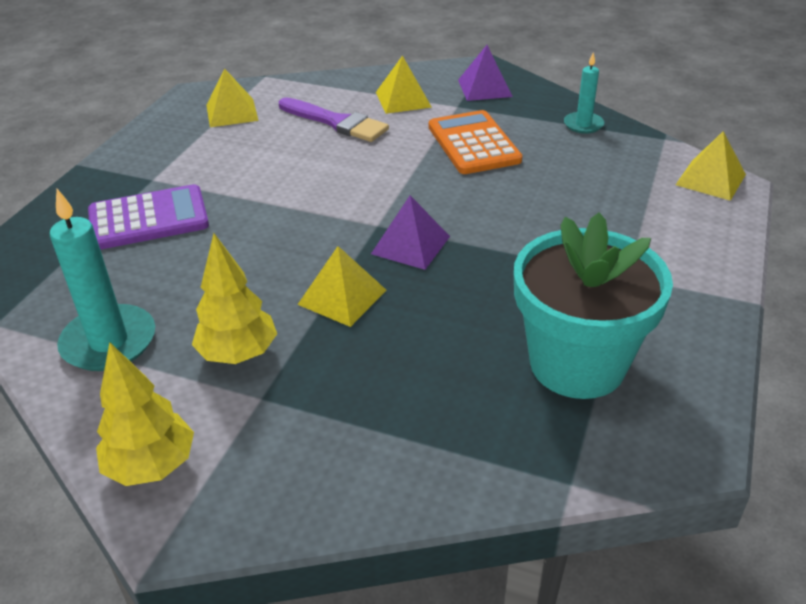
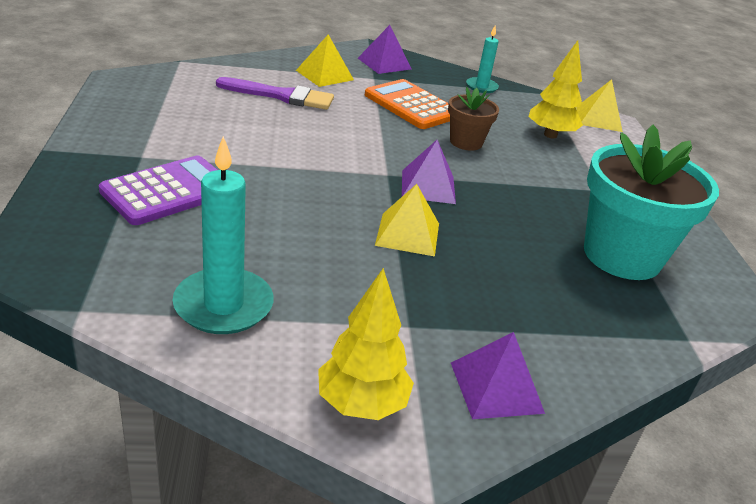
camera: 30 degrees left, 5 degrees down
(231, 112) = (174, 93): yellow pyramid -> none
(238, 354) = (358, 294): yellow tree -> yellow tree (550, 135)
(294, 482) = (496, 387): none -> purple pyramid
(501, 195) = (466, 142): none -> brown flower pot

